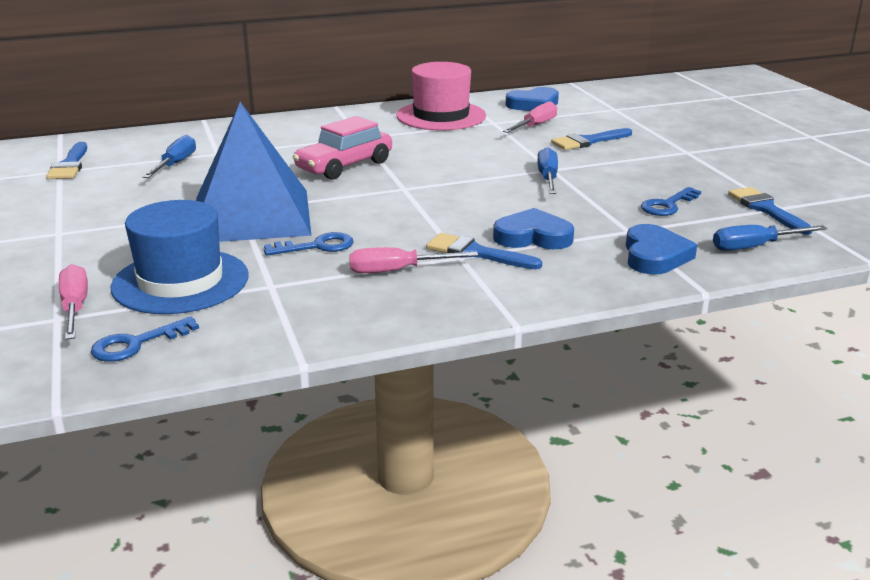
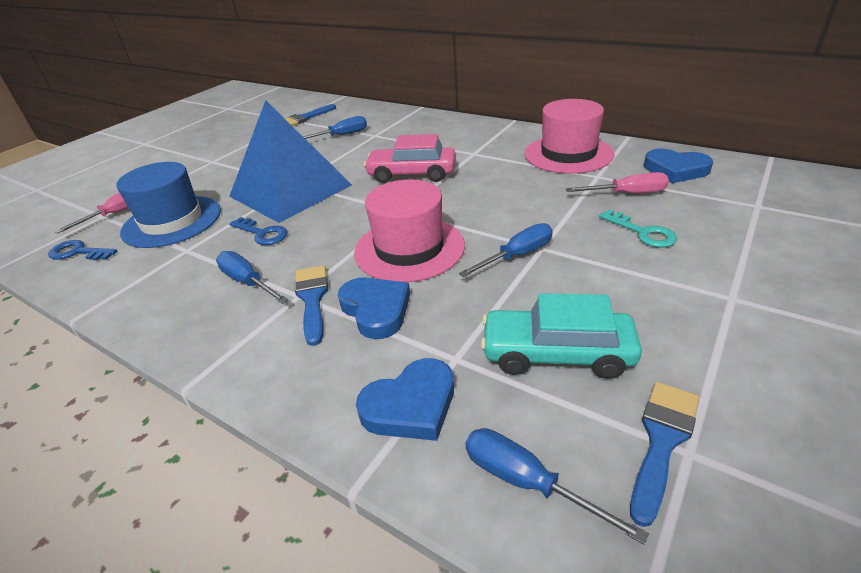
camera: 55 degrees right, 10 degrees up
(397, 271) = (247, 282): pink screwdriver -> blue screwdriver
(469, 203) = (409, 248): none -> pink hat
(588, 141) = (642, 232): blue brush -> turquoise key
(668, 205) = (557, 354): blue key -> turquoise car

